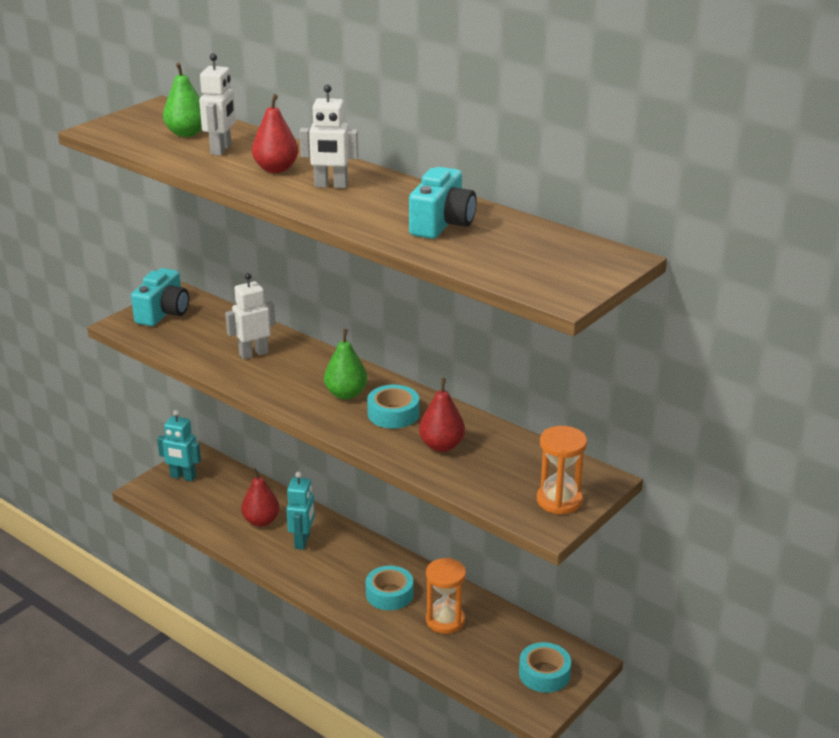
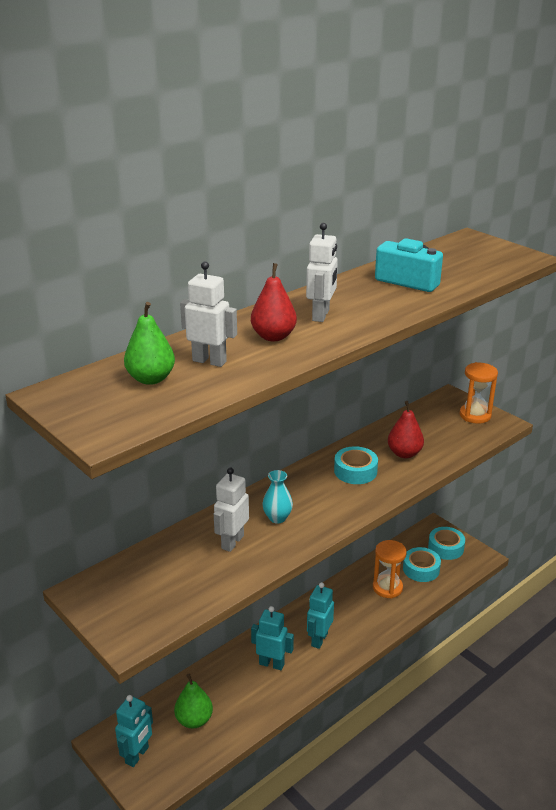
camera: 80 degrees left, 0 degrees up
(163, 313) = (117, 605): turquoise camera -> none
(253, 354) = (232, 542): white robot -> white robot turned 45 degrees clockwise
(261, 521) = (233, 692): red pear -> none
(296, 373) = (277, 518): none -> turquoise vase
(344, 571) = (319, 639): none -> turquoise robot
(346, 394) = (319, 492): green pear -> green pear (194, 720)
(389, 594) = (352, 615): turquoise tape -> turquoise tape (421, 569)

